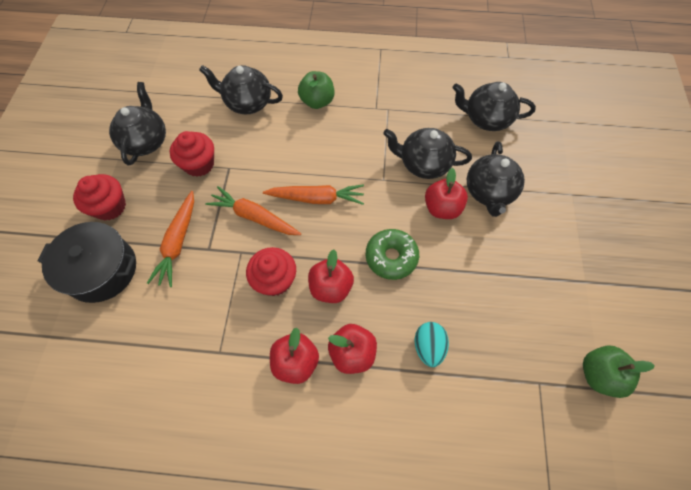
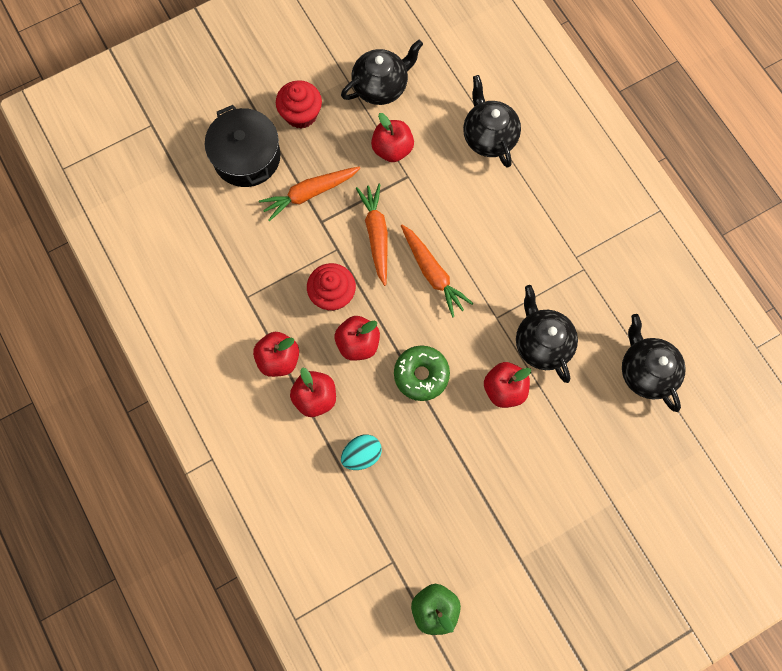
camera: 55 degrees right, 10 degrees up
(199, 164) = (392, 149): red cupcake -> red apple
(317, 101) = (540, 197): green apple -> none
(488, 192) = (554, 422): black teapot -> none

